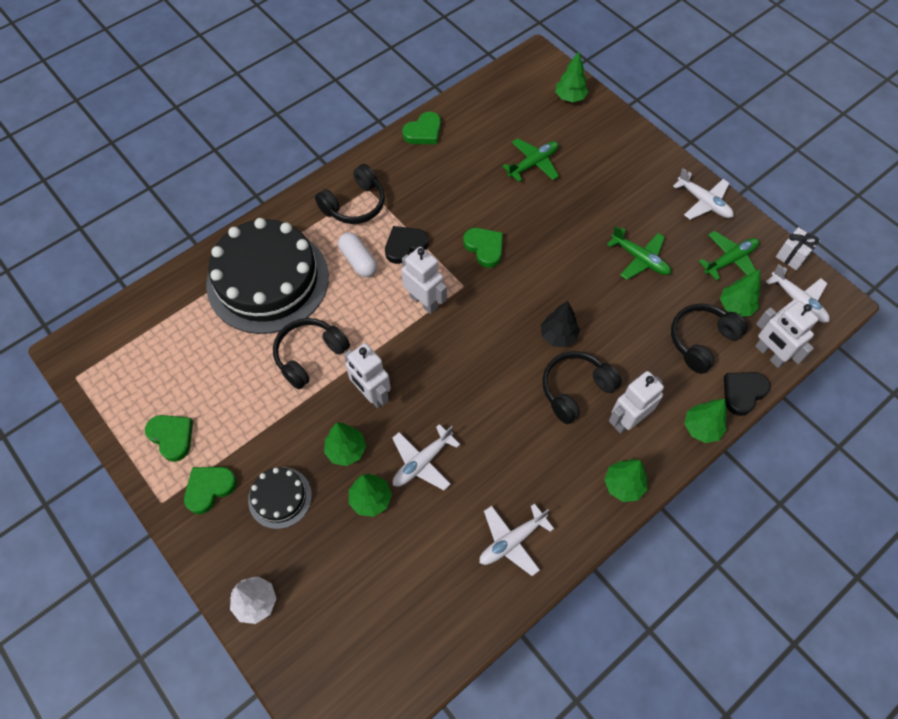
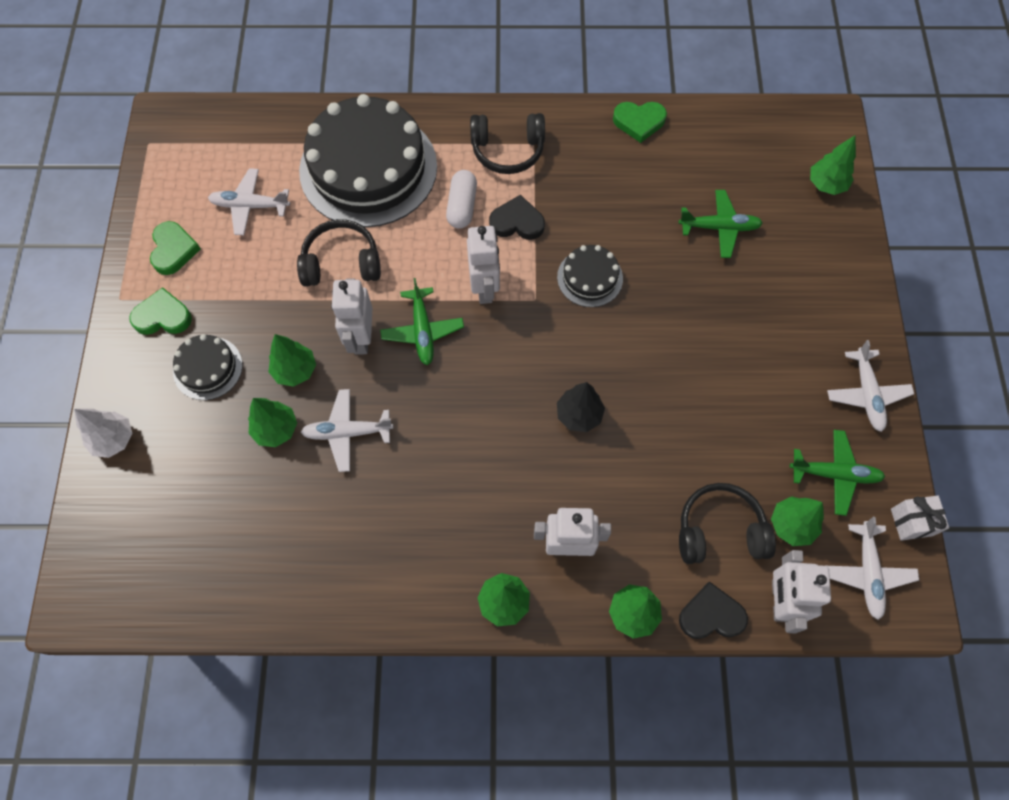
camera: 40 degrees right, 5 degrees up
(484, 248) = (590, 278): green heart -> black cake
(511, 541) = (356, 565): white plane -> white plane (250, 206)
(575, 389) = (546, 478): black headphones -> none
(640, 259) = (736, 402): green plane -> green plane (422, 331)

